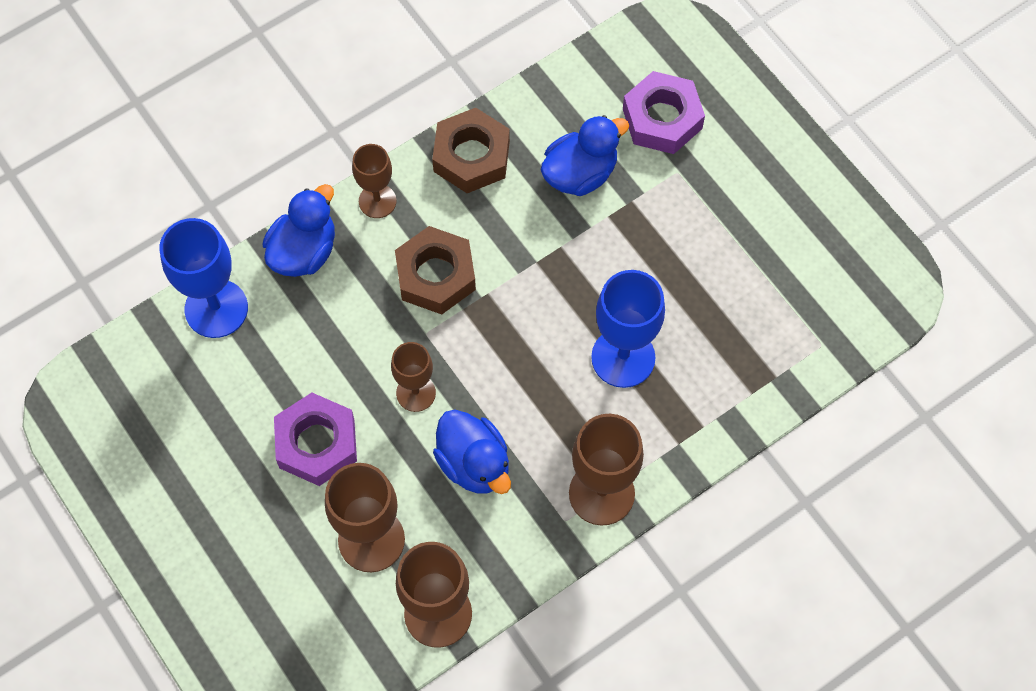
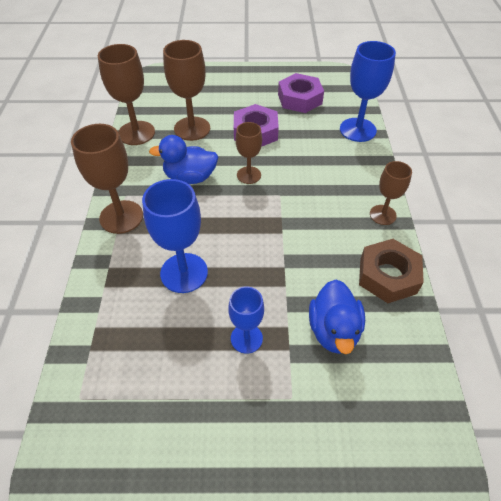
camera: 125 degrees right, 15 degrees down
(304, 251) = (369, 172): blue duck -> none
(435, 275) = (312, 216): brown nut -> none
(650, 244) = (246, 338): none -> blue goblet
(662, 119) = (348, 421): purple nut -> purple nut (300, 99)

